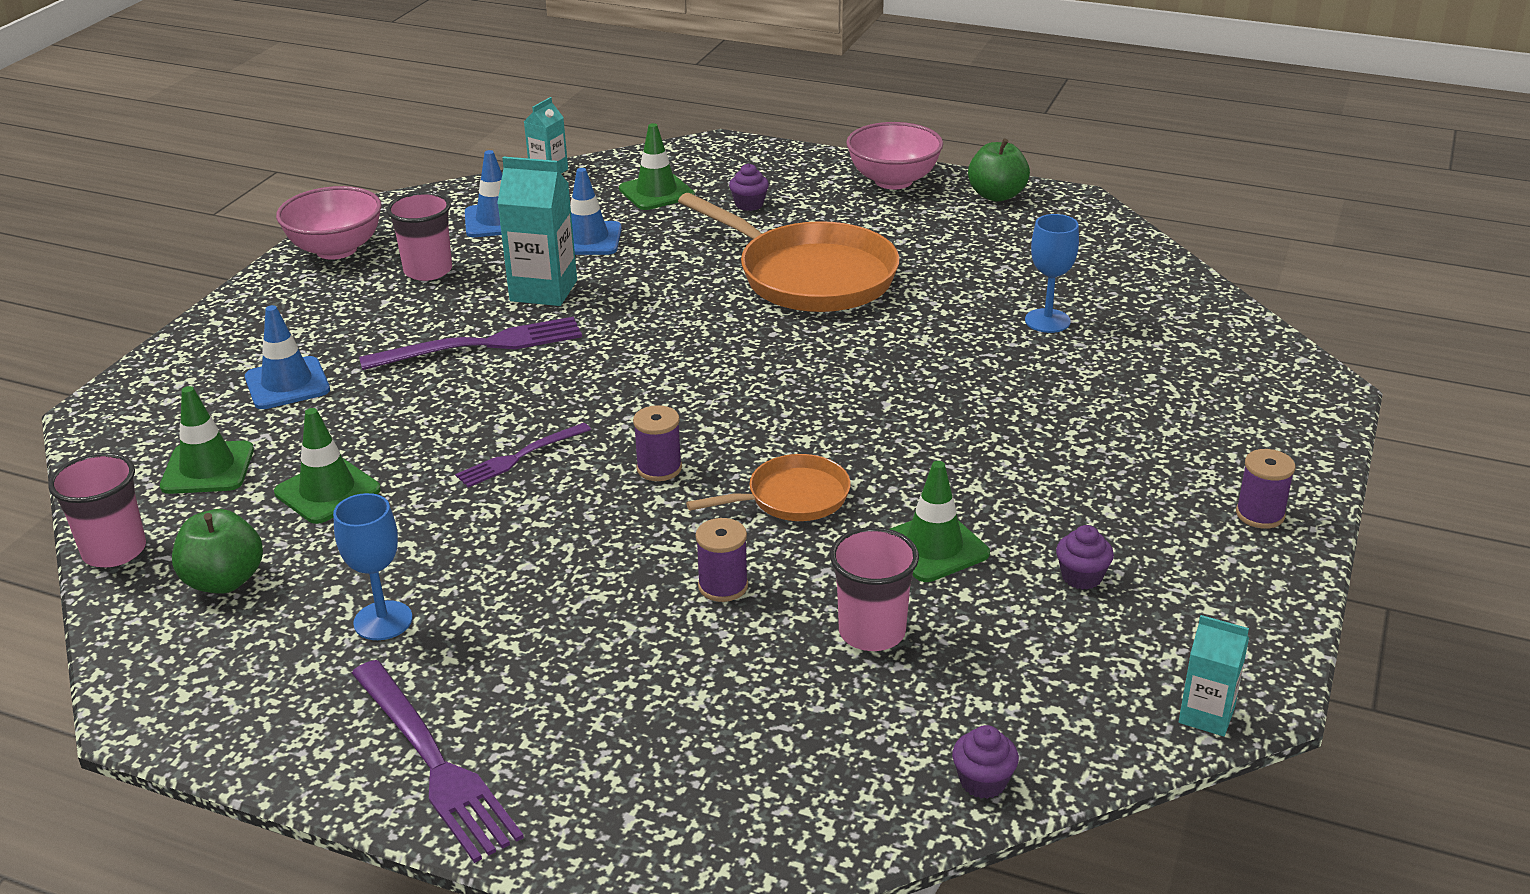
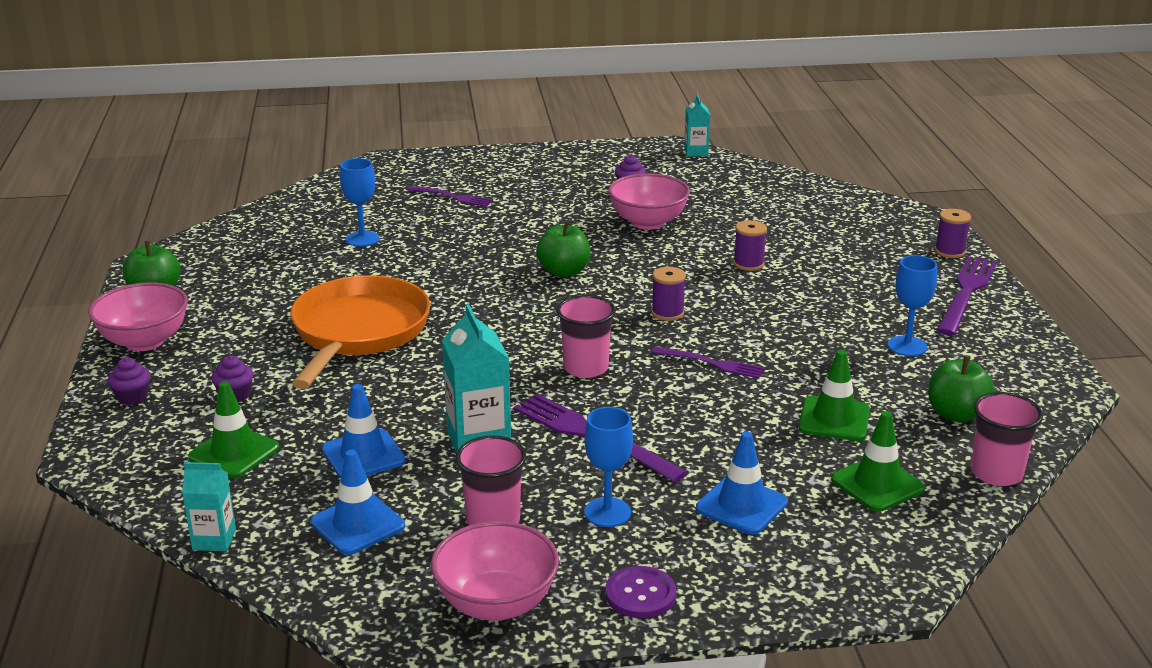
camera: 120 degrees left, 5 degrees down
(262, 304) = (640, 594): none -> purple button
(369, 320) = (607, 512): none -> blue goblet
(792, 498) = (649, 267): orange pan -> none
(837, 430) = (564, 271): none -> green apple
(872, 632) = (733, 222): pink cup -> pink cup (585, 368)
(933, 547) = (648, 222): green traffic cone -> pink bowl
(983, 782) = (795, 182): purple cupcake -> purple cupcake (132, 397)
(1144, 410) = (452, 197): none -> purple fork
(1260, 514) = (530, 160): purple spool -> purple spool (950, 251)

